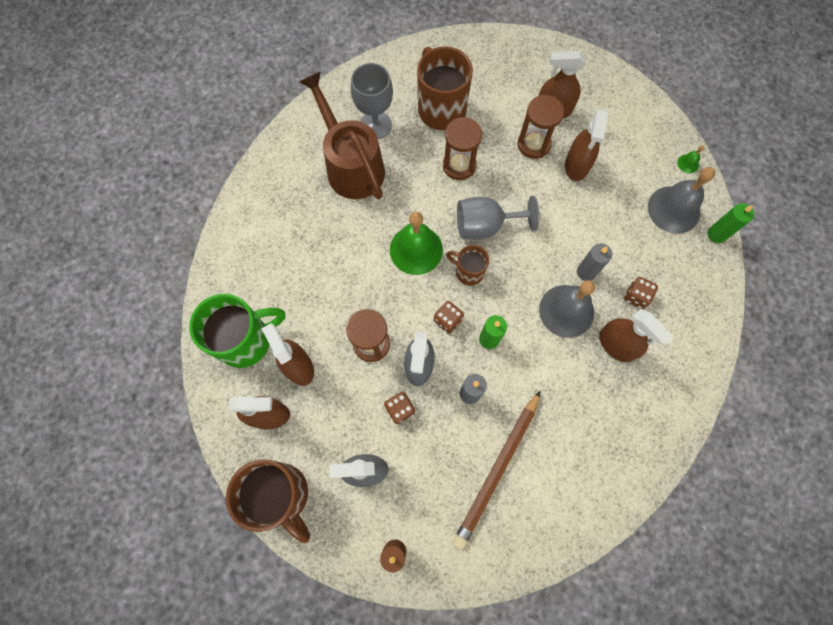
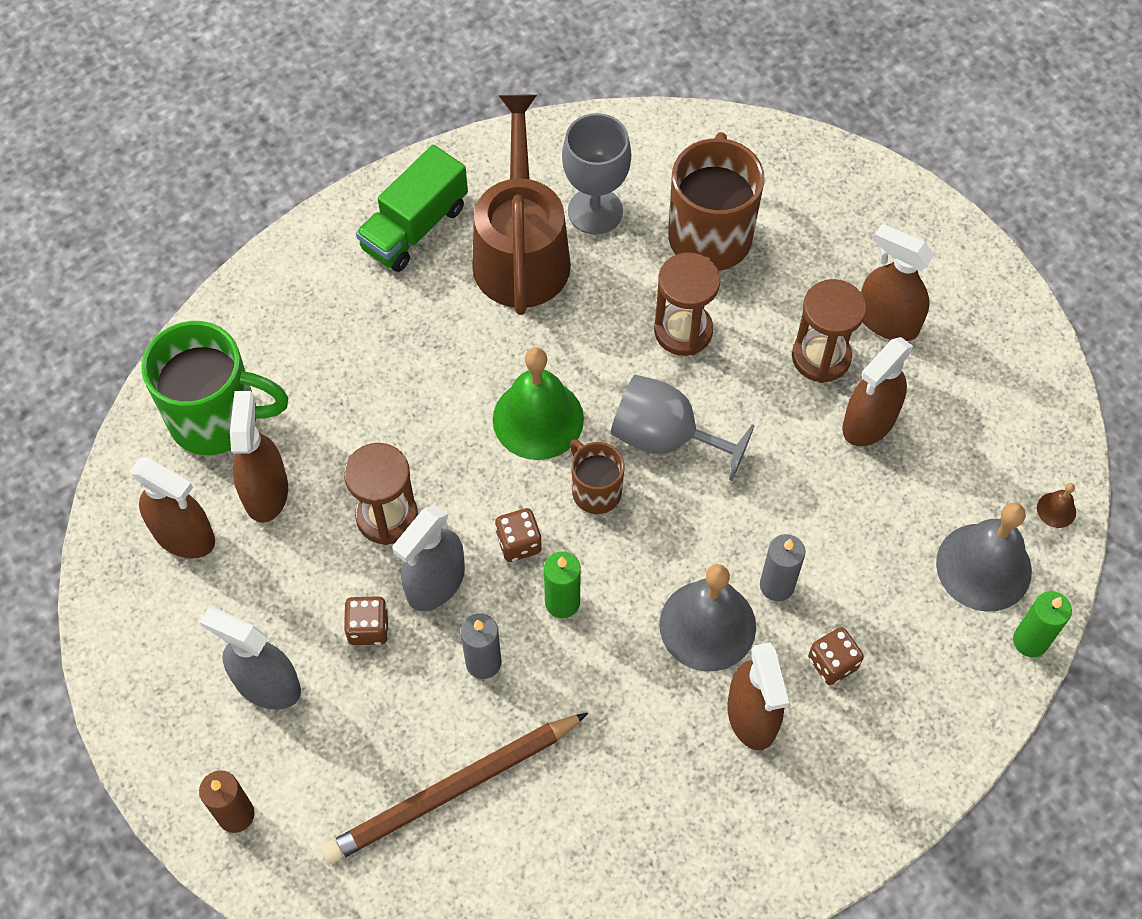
camera: 30 degrees right, 10 degrees down
(281, 495) = (132, 651): brown mug -> none
(287, 180) = (414, 227): none -> green truck
(688, 163) = (1056, 510): green bell -> brown bell

